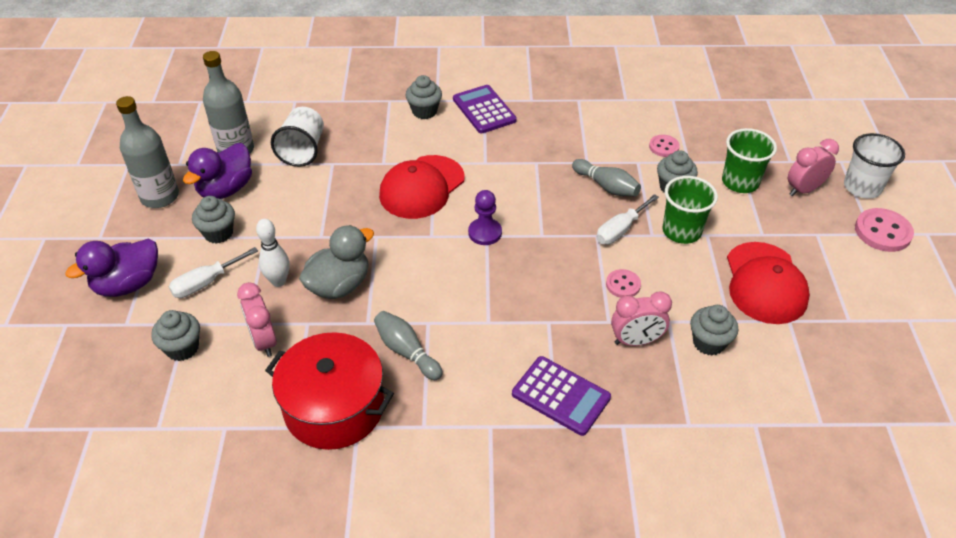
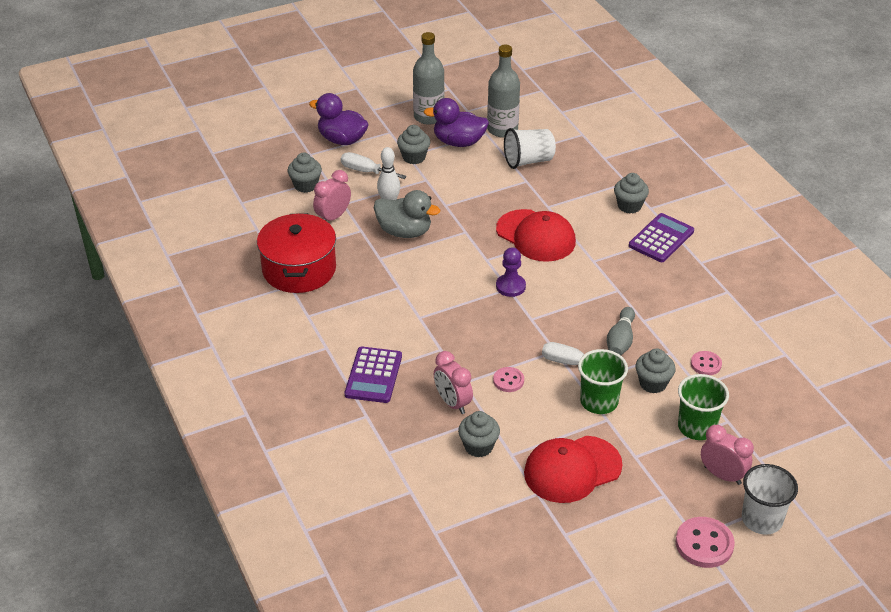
camera: 65 degrees right, 5 degrees down
(406, 351) = (366, 285): grey bowling pin -> none
(421, 187) = (536, 236): red cap -> red cap turned 150 degrees counterclockwise

